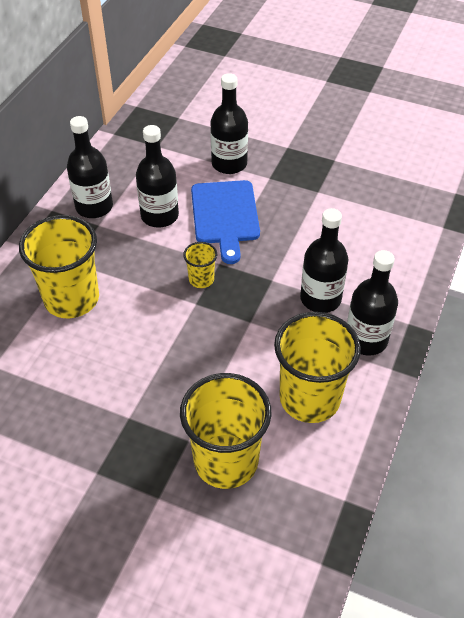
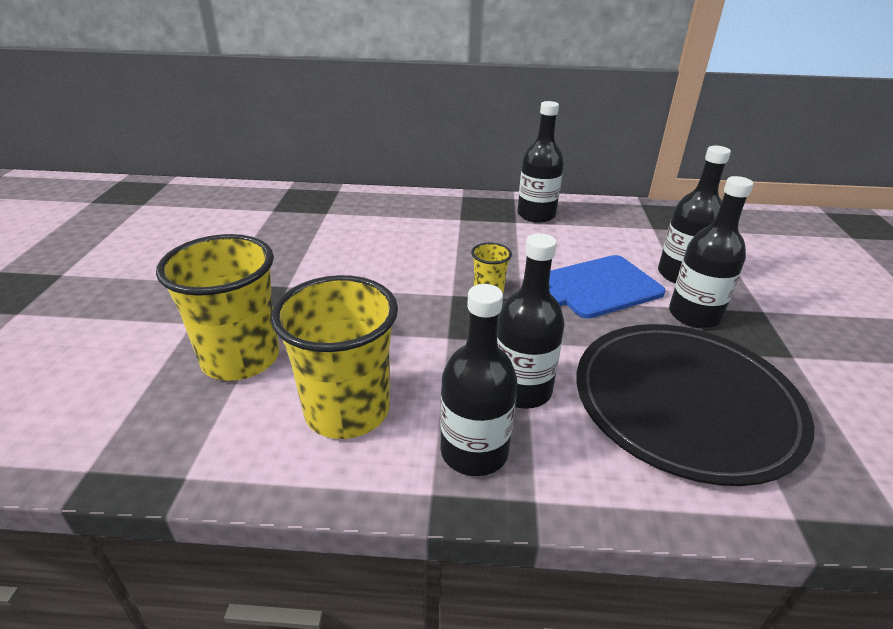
camera: 70 degrees right, 15 degrees down
(71, 299) = (416, 228): yellow cup -> none
(159, 216) = (557, 249): black bottle -> black bottle (694, 315)
(357, 227) = (685, 403): none -> black plate

